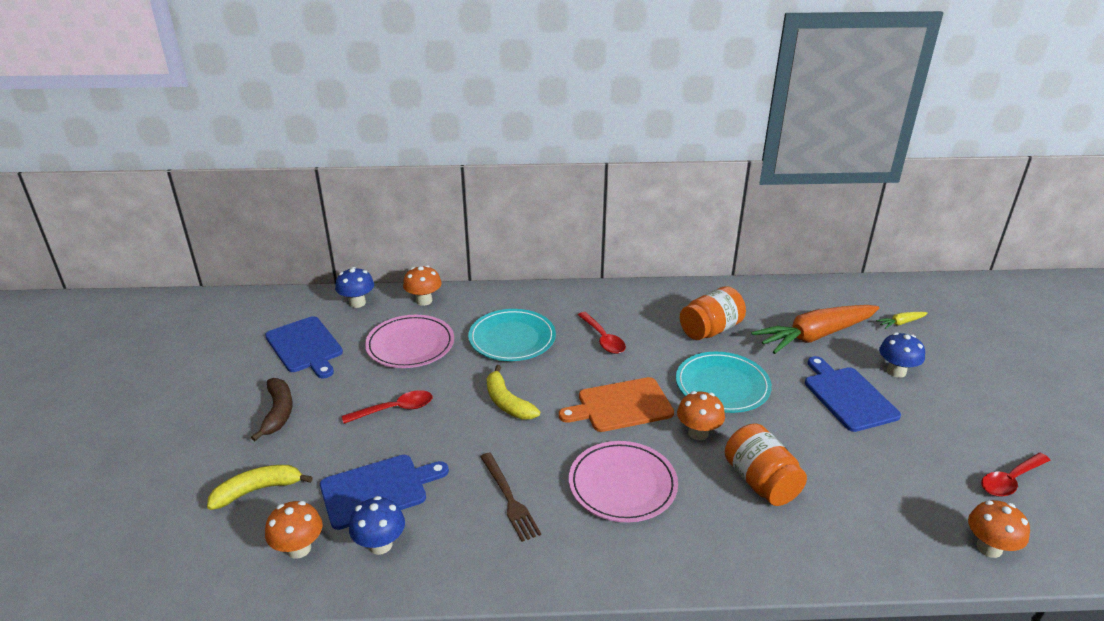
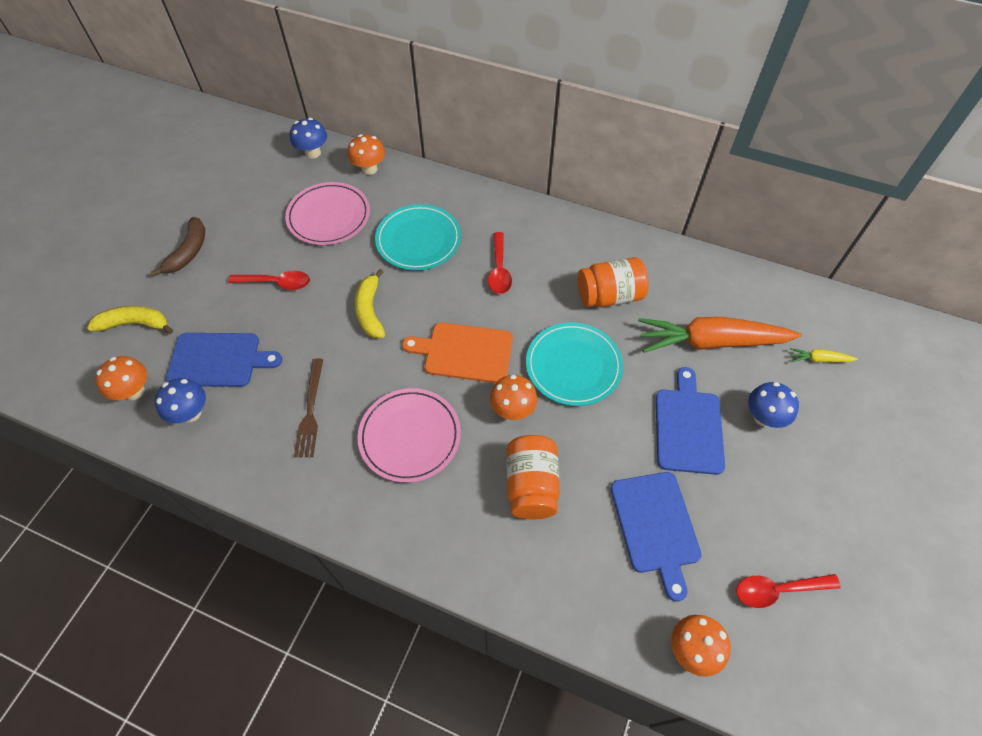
camera: 25 degrees right, 25 degrees up
(305, 346) = (245, 188): blue cutting board -> blue cutting board (655, 526)

